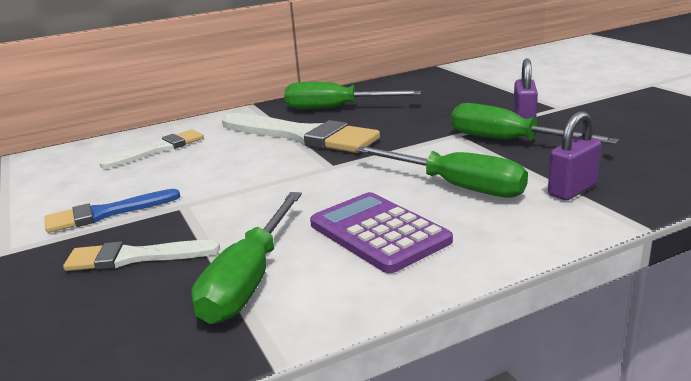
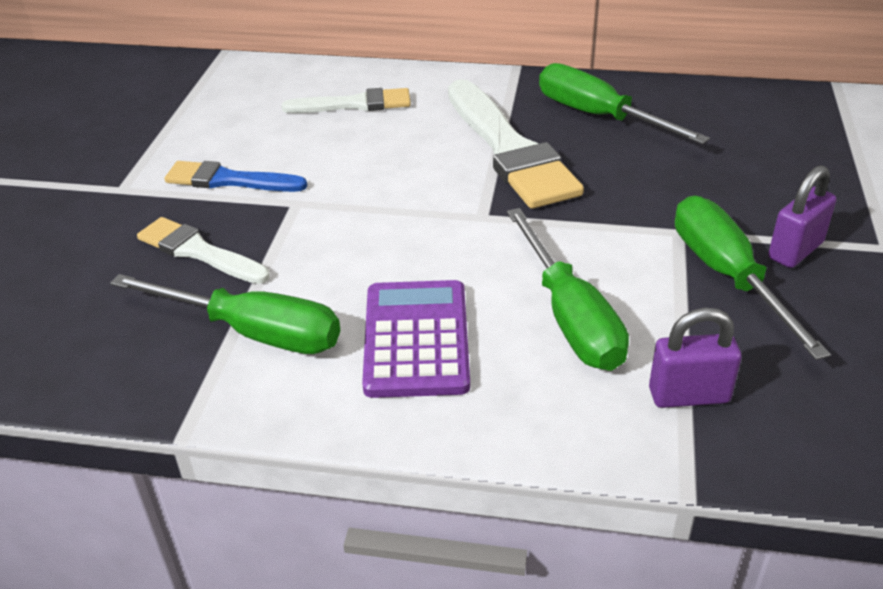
camera: 35 degrees right, 15 degrees up
(250, 279) = (253, 332): green screwdriver -> green screwdriver turned 120 degrees counterclockwise

